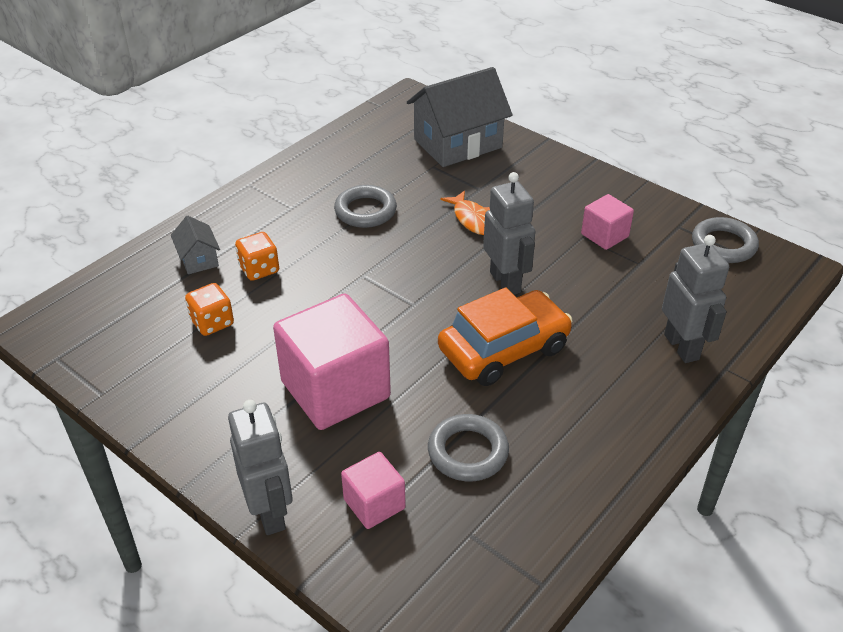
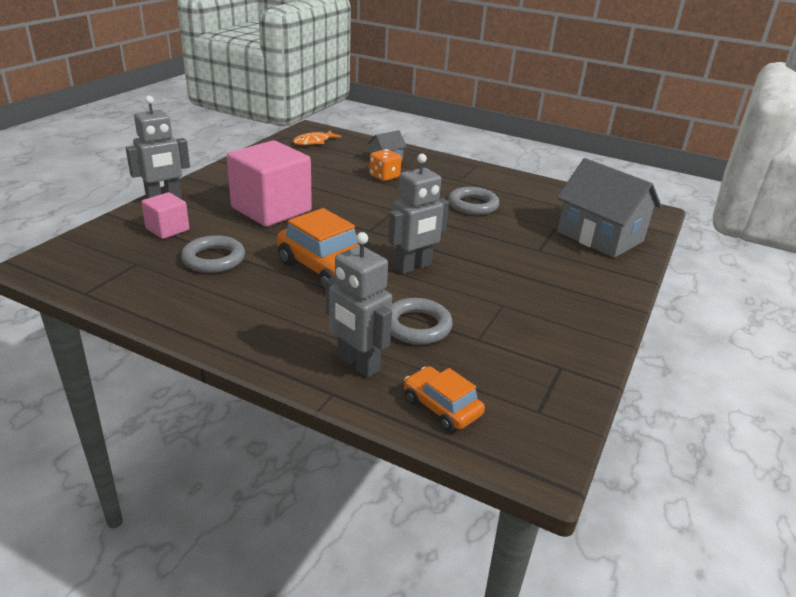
camera: 75 degrees right, 10 degrees down
(212, 323) = (326, 169): orange dice -> none
(472, 219) = (491, 248): orange fish -> orange fish (314, 142)
(604, 235) = (512, 317): pink cube -> none
(682, 347) = (357, 364): grey robot -> grey robot turned 75 degrees clockwise
(723, 245) = (546, 401): grey ring -> grey ring (417, 326)
(737, 304) = (441, 407): none -> orange car

